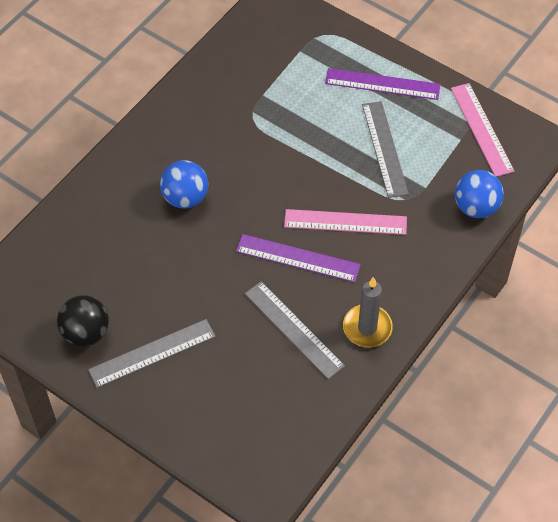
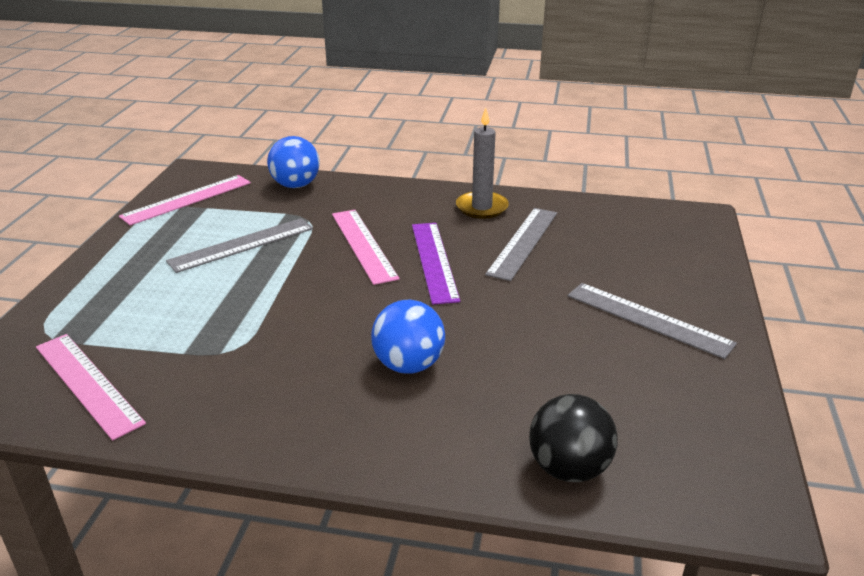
camera: 115 degrees left, 25 degrees down
(86, 333) = (683, 379): black ball -> black ball (569, 468)
(256, 50) = (88, 383): none -> pink ruler
(382, 84) = (135, 267): purple ruler -> none

